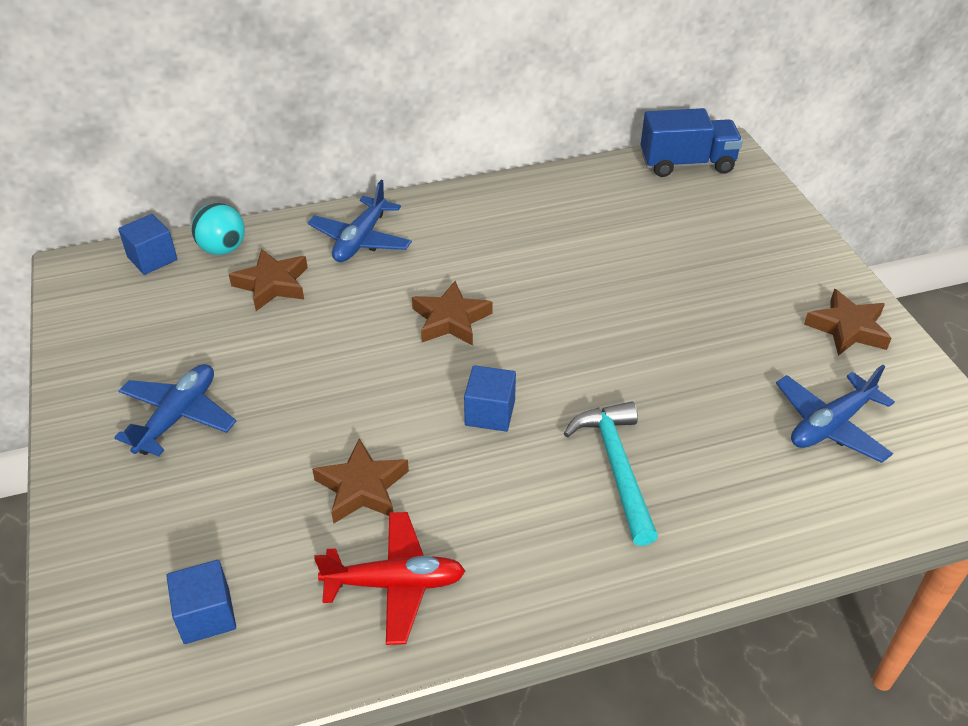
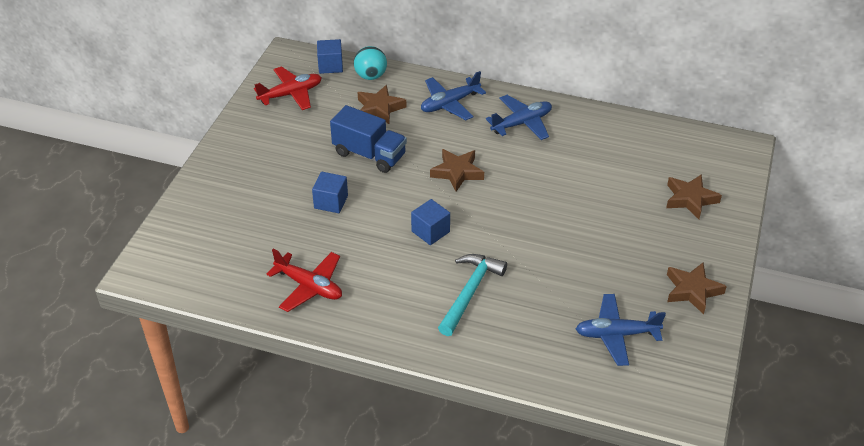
camera: 35 degrees right, 0 degrees up
(125, 320) = (291, 94): none -> red plane
(178, 417) = (277, 157): blue plane -> blue plane (522, 123)
(206, 615) = (217, 255): blue cube -> blue cube (331, 202)
(362, 487) = (333, 235): brown star -> brown star (690, 199)
(687, 164) = (703, 143): blue truck -> blue truck (369, 154)

